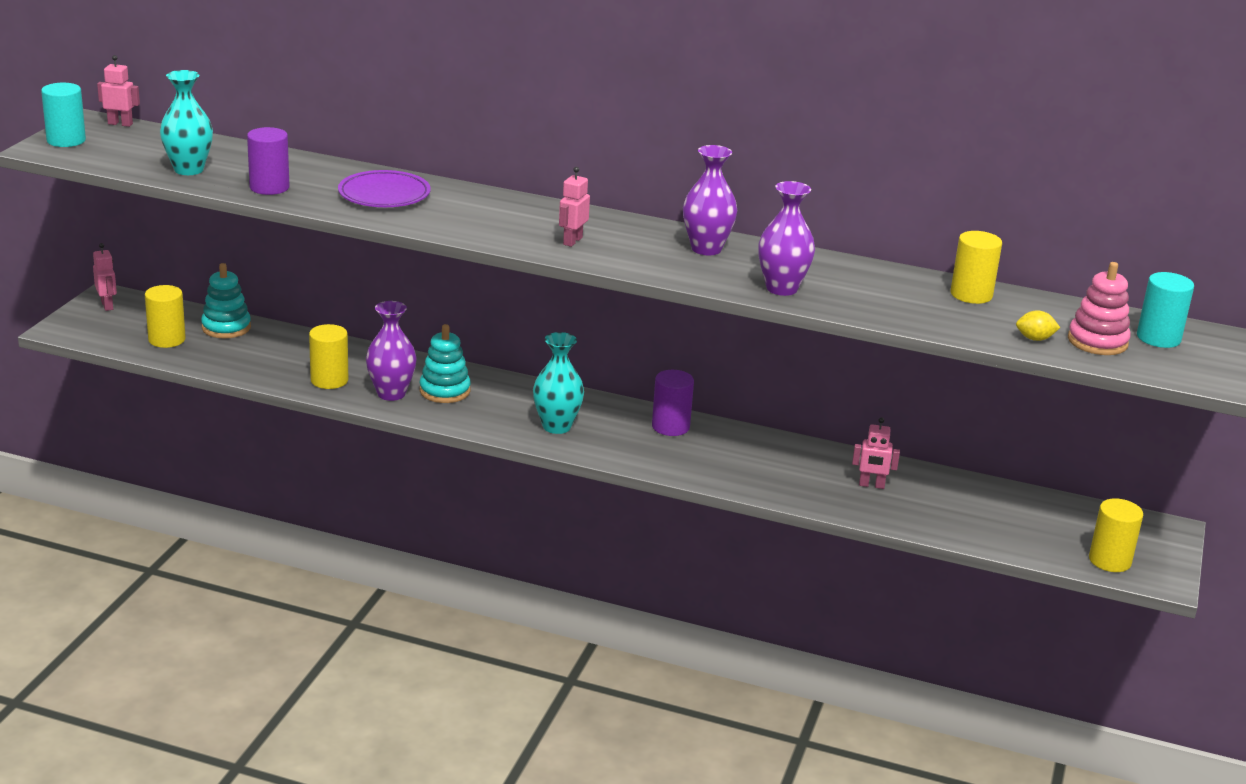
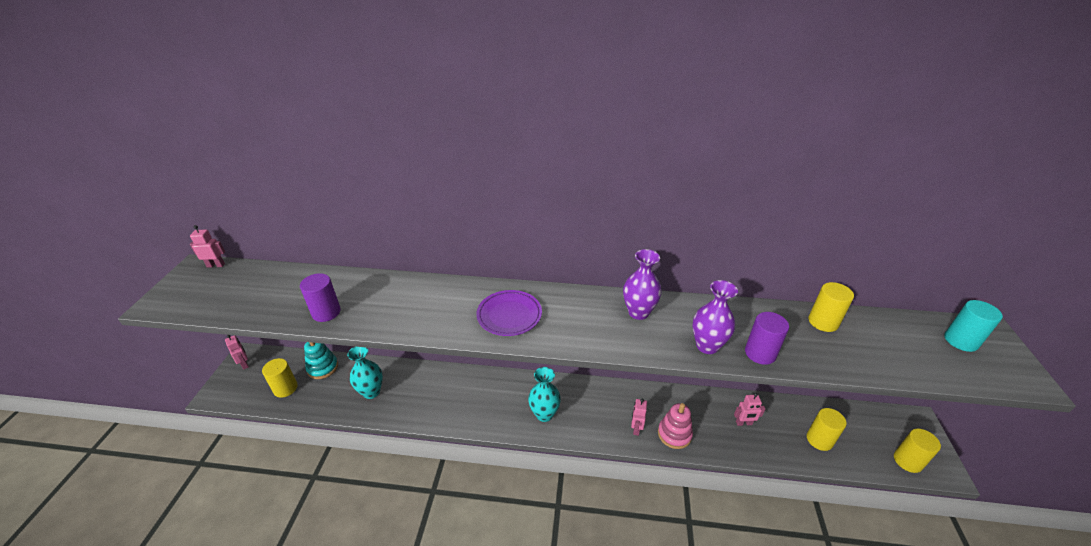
camera: 10 degrees left, 10 degrees up
(66, 140) = (174, 291): turquoise cylinder -> none
(189, 170) = (266, 305): turquoise vase -> turquoise vase (371, 392)
(329, 380) = (395, 404): yellow cylinder -> yellow cylinder (819, 440)
(384, 195) = (409, 303): purple plate -> purple plate (509, 315)
(391, 393) = (436, 407): purple vase -> none
(445, 391) = (468, 396): turquoise stacking toy -> none
(572, 241) = (549, 325): pink robot -> pink robot (636, 428)
(670, 426) = (610, 397): purple cylinder -> purple cylinder (760, 353)
(1035, 339) = (894, 363): yellow lemon -> none
(1097, 341) = (931, 355): pink stacking toy -> pink stacking toy (674, 434)

